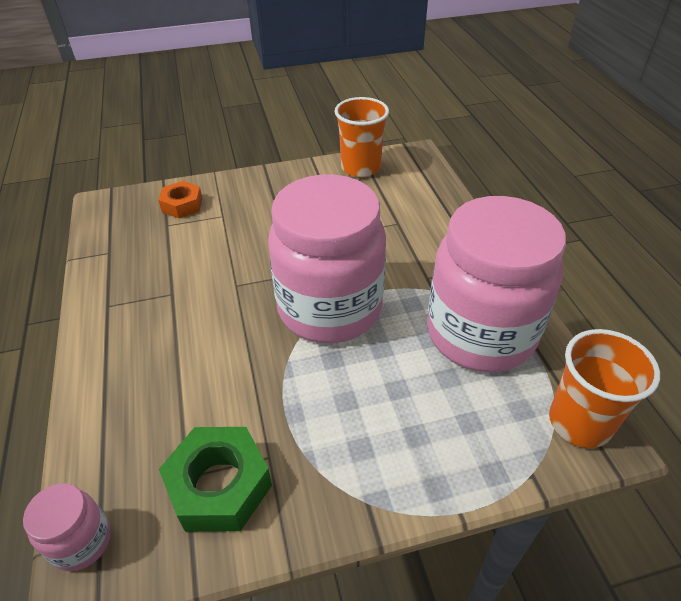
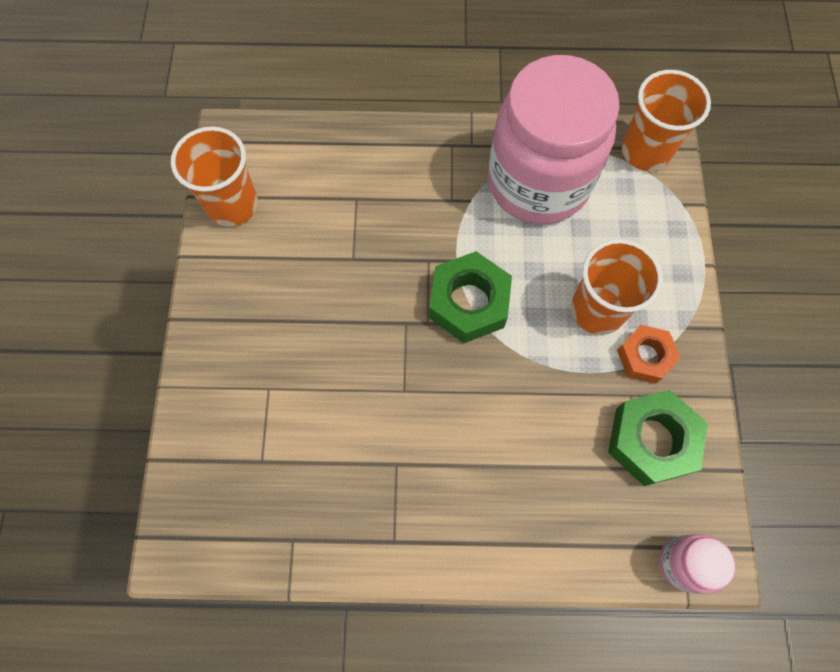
camera: 75 degrees left, 25 degrees up
(182, 205) = (225, 437): orange nut -> orange nut (645, 357)
(329, 308) = (469, 302): pink jar -> green nut
(358, 409) = (597, 310): none -> orange cup

